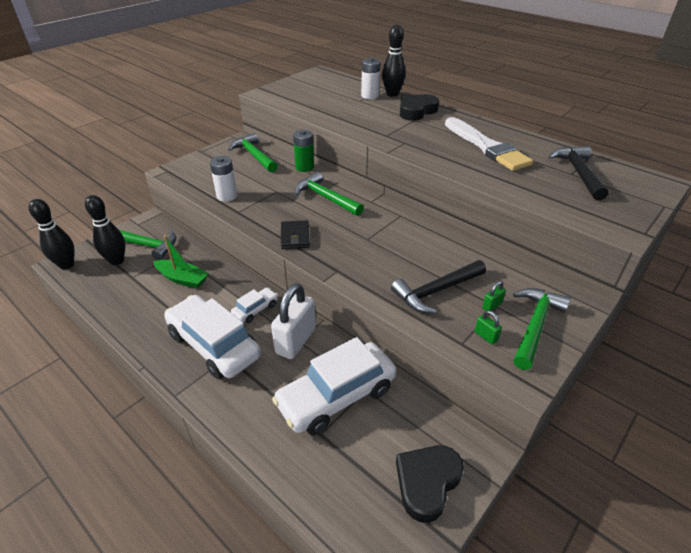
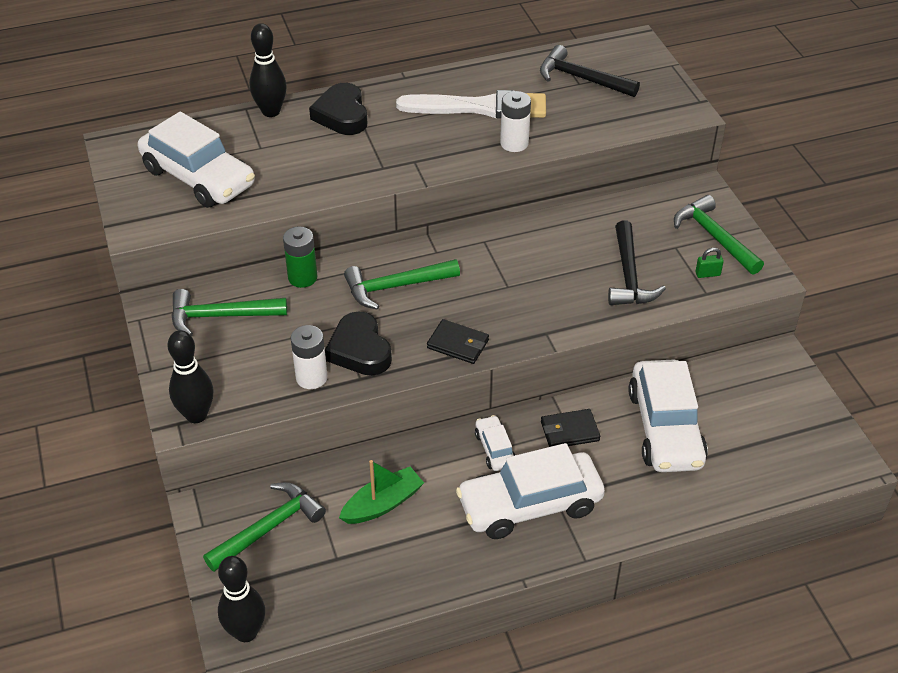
camera: 60 degrees left, 5 degrees up
(117, 261) = (283, 569): black bowling pin -> black bowling pin (196, 415)
(296, 341) = (569, 431): white padlock -> black wallet
(317, 94) = (198, 177): none -> white car
(370, 96) = (255, 132): white battery -> white battery (514, 143)
(427, 482) = (789, 407): black heart -> black heart (359, 350)
(491, 306) = (673, 249): green padlock -> none

